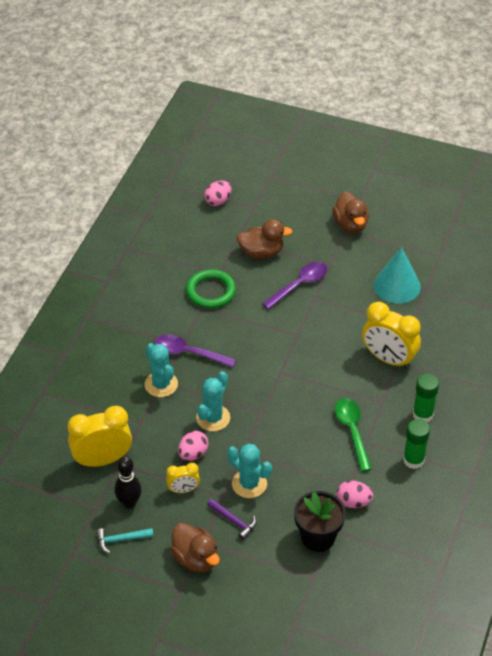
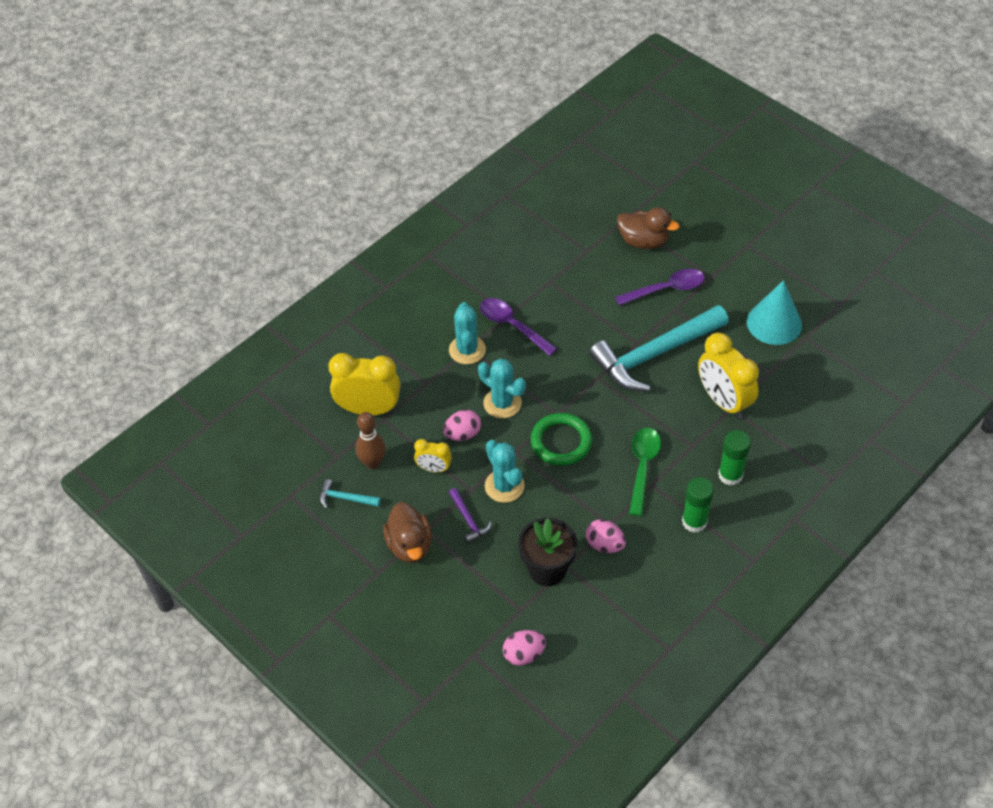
camera: 25 degrees right, 5 degrees up
(129, 503) = (373, 463): black bowling pin -> brown bowling pin
(211, 291) = (568, 267): green ring -> green ring (561, 442)
(213, 418) = (502, 403): turquoise cactus -> turquoise cactus turned 75 degrees clockwise
(218, 201) = (624, 173): pink egg -> pink egg (524, 654)
(316, 340) = (654, 355): none -> turquoise hammer
(350, 225) = (756, 240): brown duck -> none

